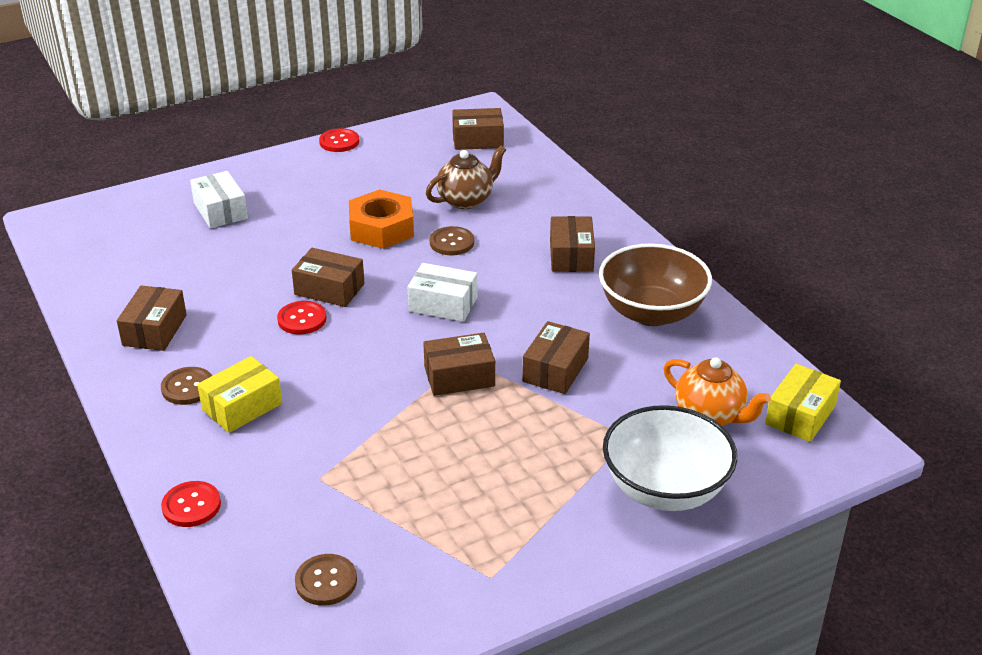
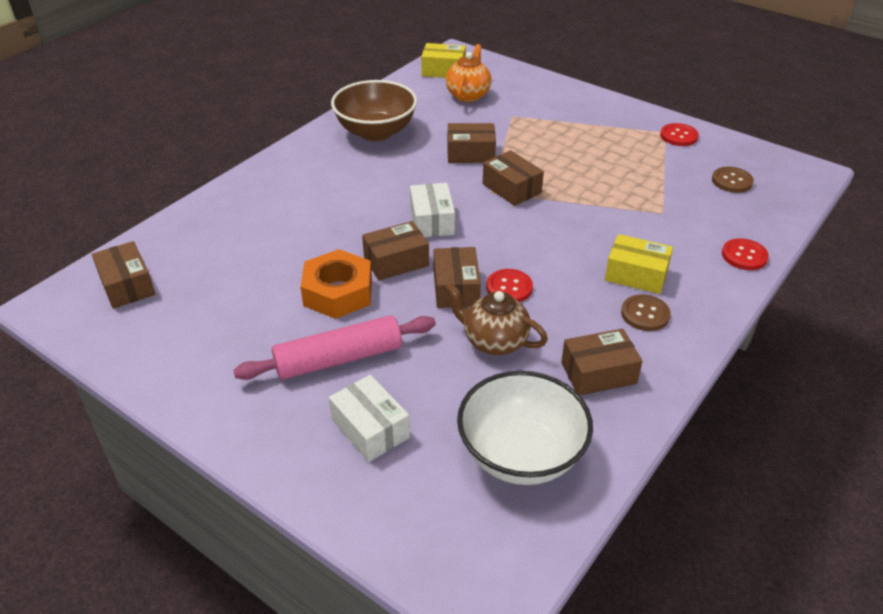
camera: 115 degrees left, 5 degrees up
(220, 211) = (370, 429): white box -> white box turned 75 degrees counterclockwise
(302, 213) = (339, 359): none -> pink rolling pin
(339, 142) = (164, 394): red button -> red button (678, 136)
(452, 242) = (338, 243): brown button -> none
(466, 200) = (259, 257): brown teapot -> brown teapot (494, 341)
(571, 256) = (322, 179): brown box -> brown box (396, 261)
(665, 489) = (545, 97): white bowl -> white bowl (521, 455)

